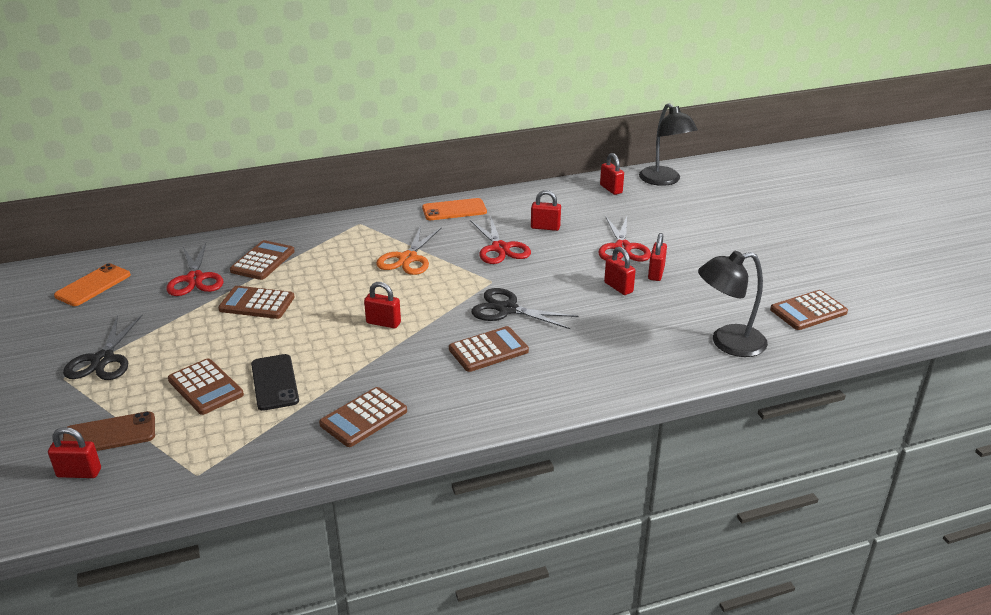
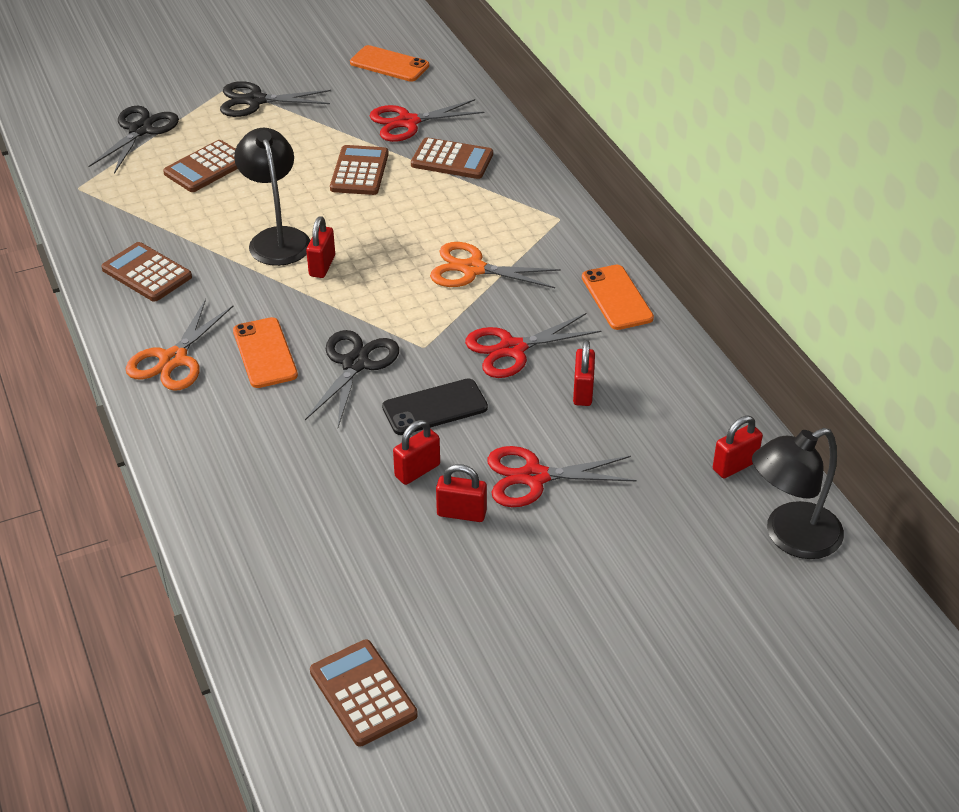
camera: 85 degrees right, 10 degrees up
(79, 473) = (90, 127): red padlock -> none
(109, 434) = (140, 130): brown phone -> black scissors
(274, 382) = (211, 207): black phone -> black phone (435, 407)
(488, 350) = (265, 353): brown calculator -> orange phone
(489, 397) = (173, 359): none -> orange scissors
(728, 343) = (276, 583): black lamp -> black lamp (277, 238)

